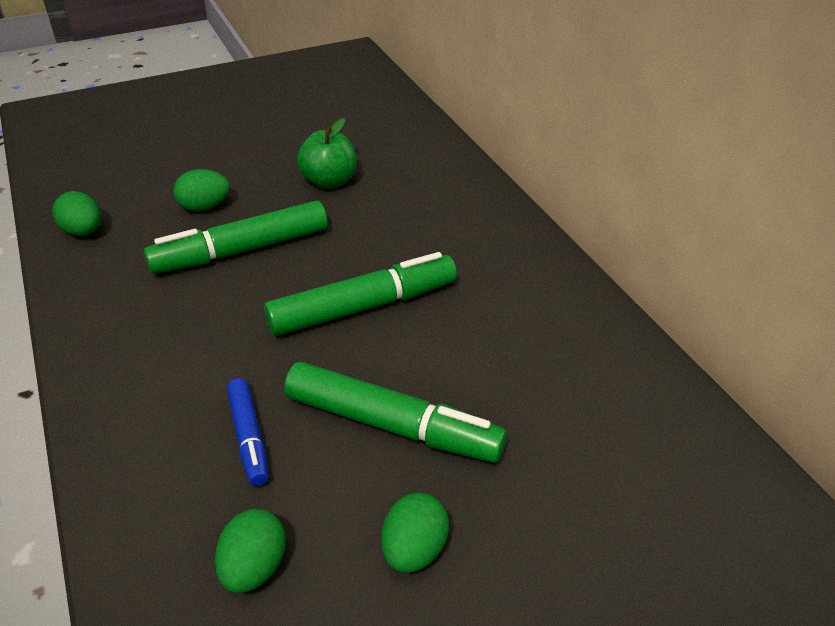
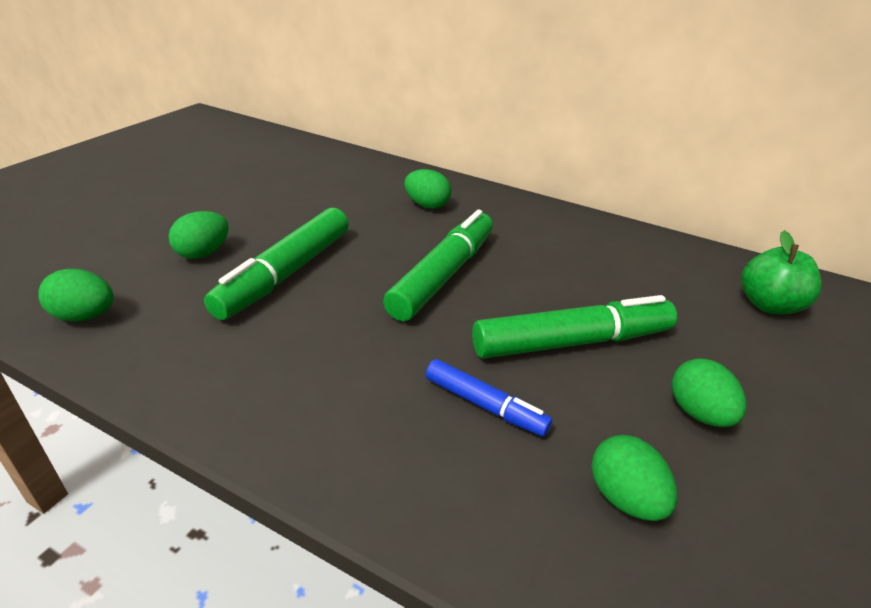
camera: 40 degrees left, 5 degrees down
(329, 181) = (298, 202): green apple -> green apple (768, 305)
(442, 226) = (427, 205): none -> green egg

